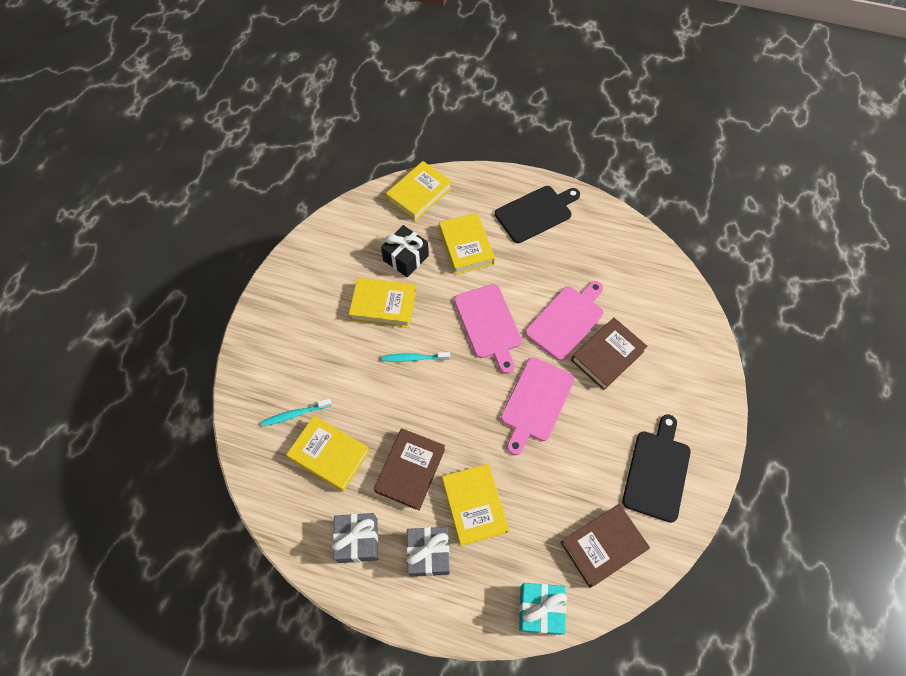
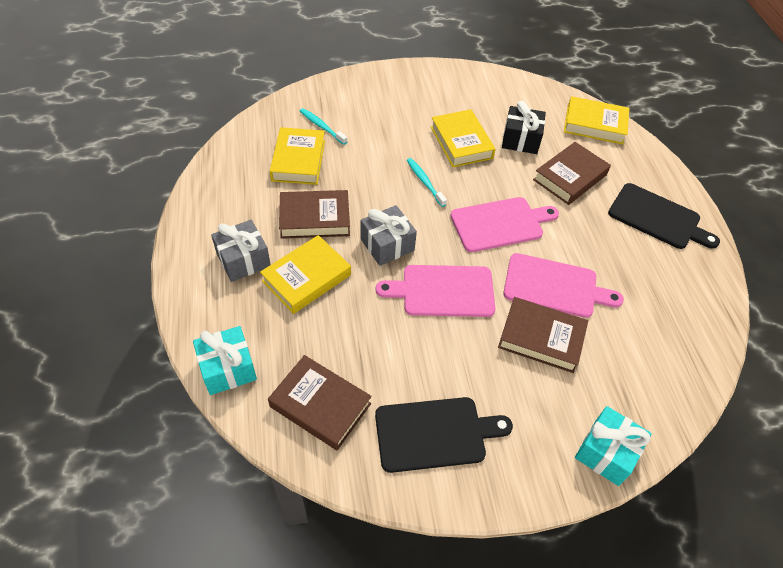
camera: 60 degrees right, 10 degrees down
(358, 540) = (232, 207): grey gift -> grey gift (387, 245)
(466, 246) = (570, 177): yellow book -> brown book
(489, 324) = (500, 224): pink cutting board -> pink cutting board turned 150 degrees counterclockwise
(710, 366) = (606, 452): none -> turquoise gift

